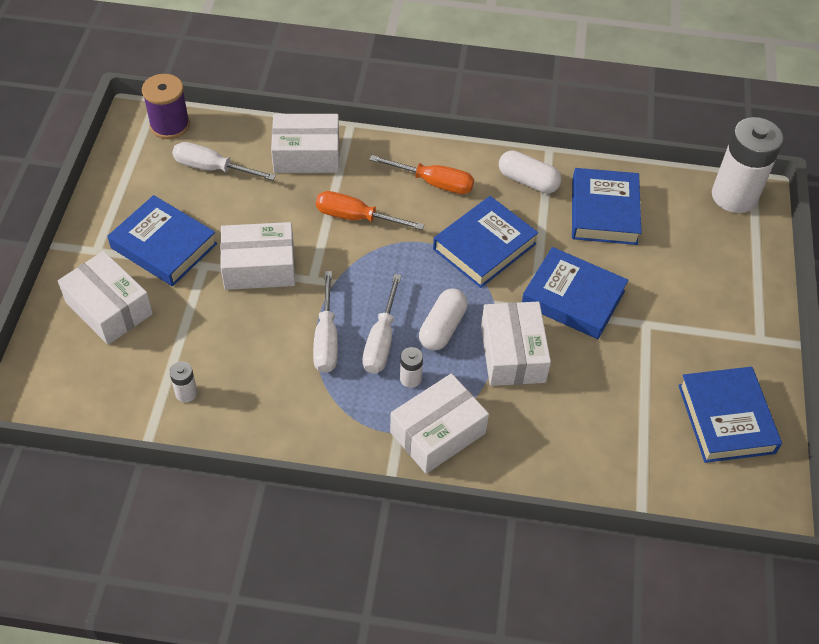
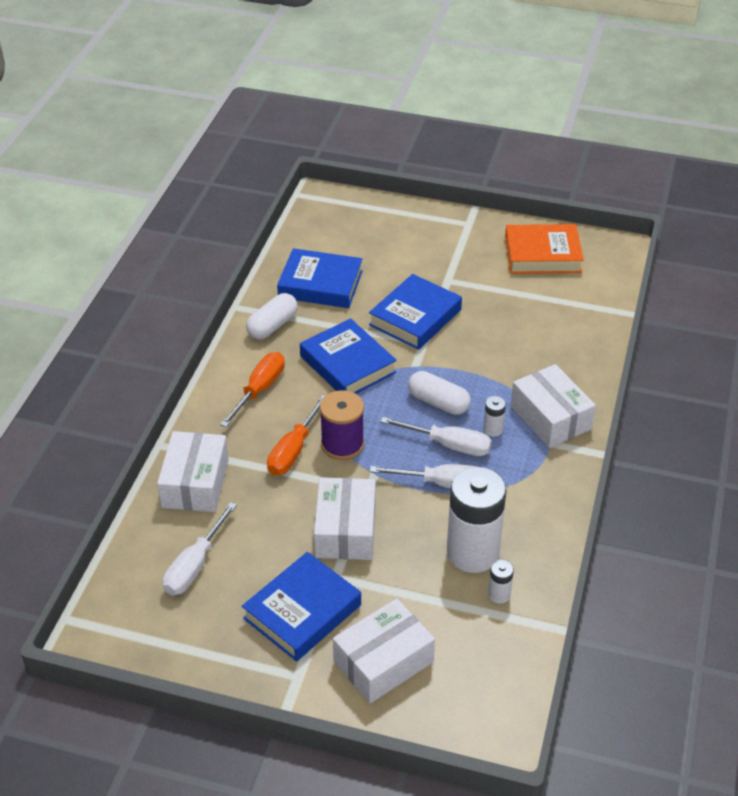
camera: 80 degrees left, 10 degrees down
(170, 125) = (113, 604): purple spool -> purple spool (342, 444)
(512, 354) = (471, 362): white box -> none
(726, 419) = (542, 255): blue book -> orange book
(734, 196) = (318, 208): white battery -> white battery (472, 552)

